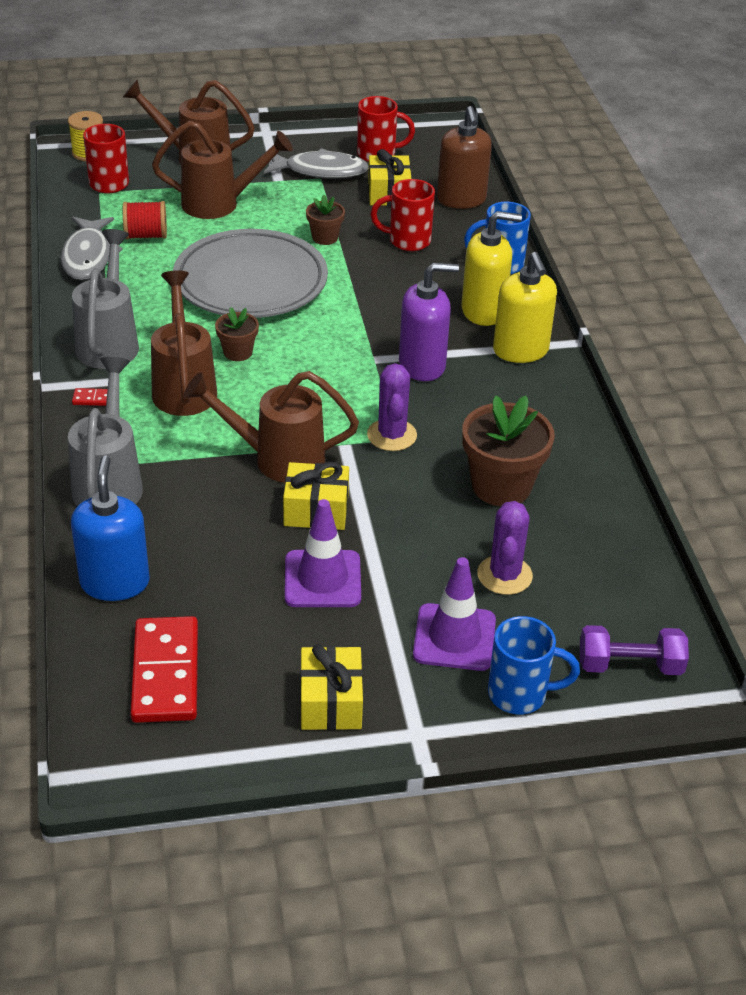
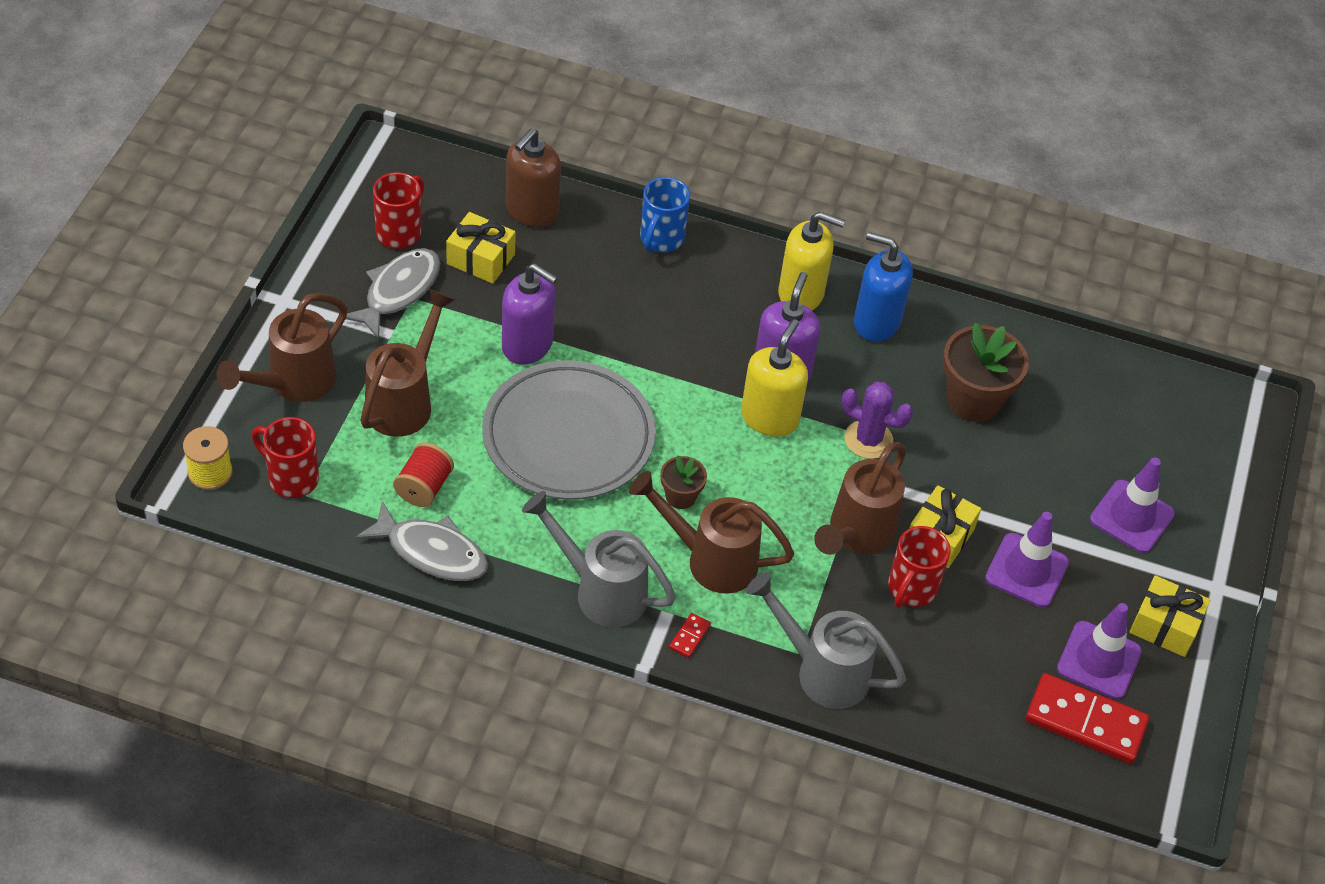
camera: 65 degrees left, 10 degrees up
(115, 582) = (960, 716): blue soap dispenser -> blue soap dispenser (876, 322)
(249, 662) = (1099, 660): none -> purple traffic cone
(325, 237) = (527, 345): brown flower pot -> purple soap dispenser
(407, 241) = (576, 286): red mug -> red mug (911, 589)
(461, 200) = (531, 211): brown soap dispenser -> brown soap dispenser turned 105 degrees clockwise
(483, 311) = (727, 288): yellow soap dispenser -> yellow soap dispenser (769, 417)
(504, 575) = (1079, 451): purple cactus -> none
(520, 694) = (1206, 506): blue mug -> none
(629, 665) = (1207, 428): purple dumbbell -> none

